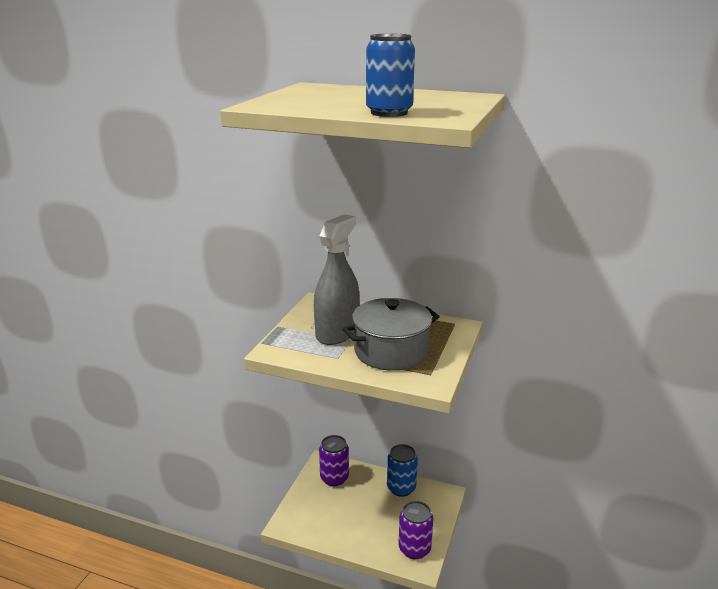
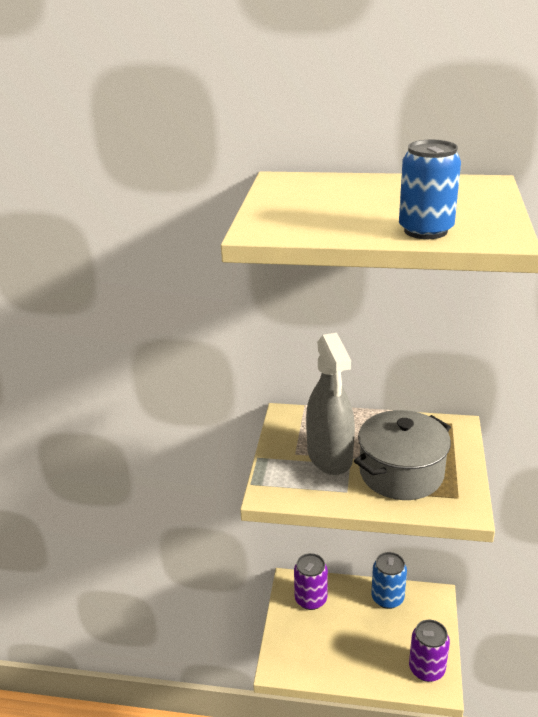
camera: 10 degrees left, 5 degrees up
(337, 332) = (329, 456): grey spray bottle -> grey spray bottle turned 150 degrees clockwise

